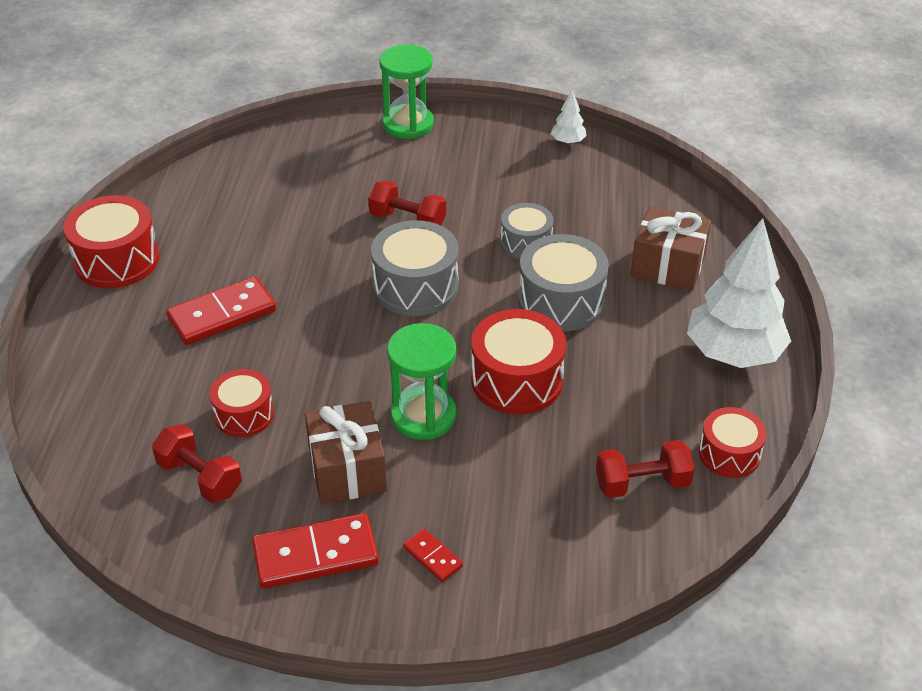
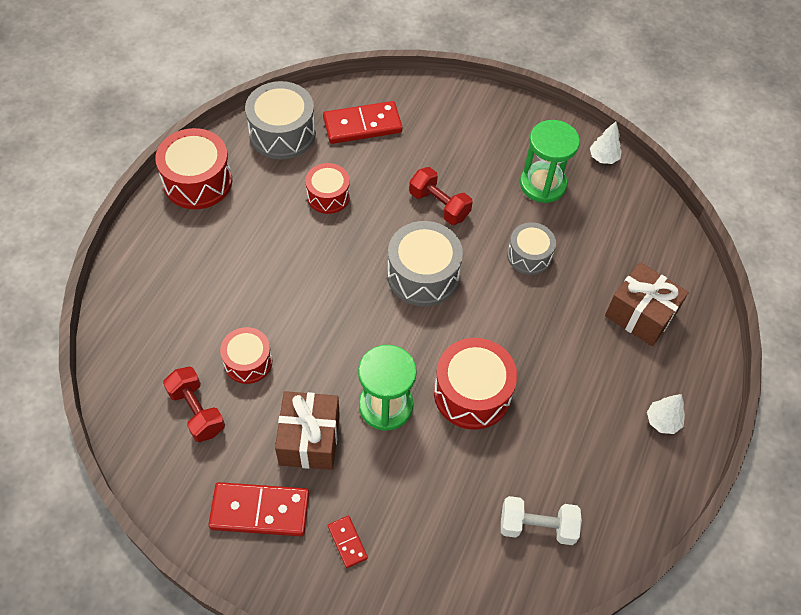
camera: 15 degrees right, 15 degrees up
(222, 315) = (261, 259): red domino -> red domino (362, 125)
(408, 124) = (473, 103): green hourglass -> green hourglass (542, 184)
(561, 301) = (537, 324): grey drum -> grey drum (282, 133)
(642, 483) = (537, 526): red dumbbell -> white dumbbell
(729, 454) = (620, 520): red drum -> red drum (328, 196)
(733, 353) = (662, 421): white tree -> white tree, size x0.43

